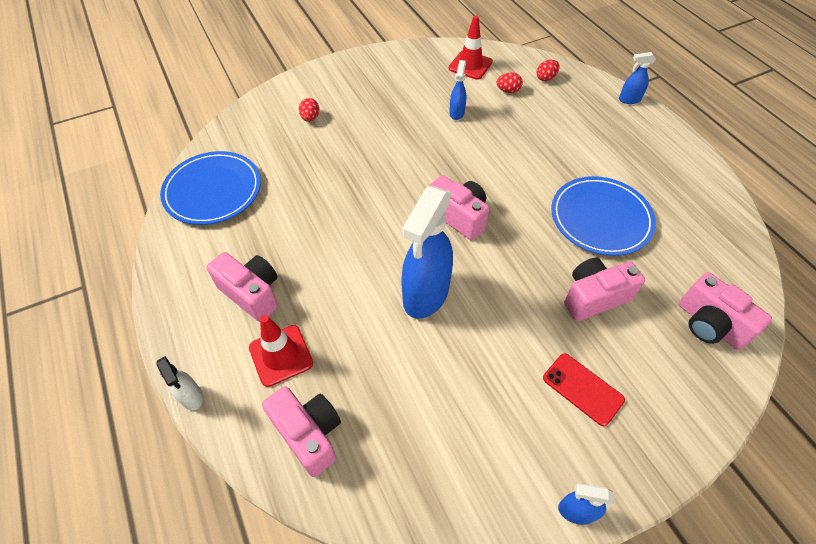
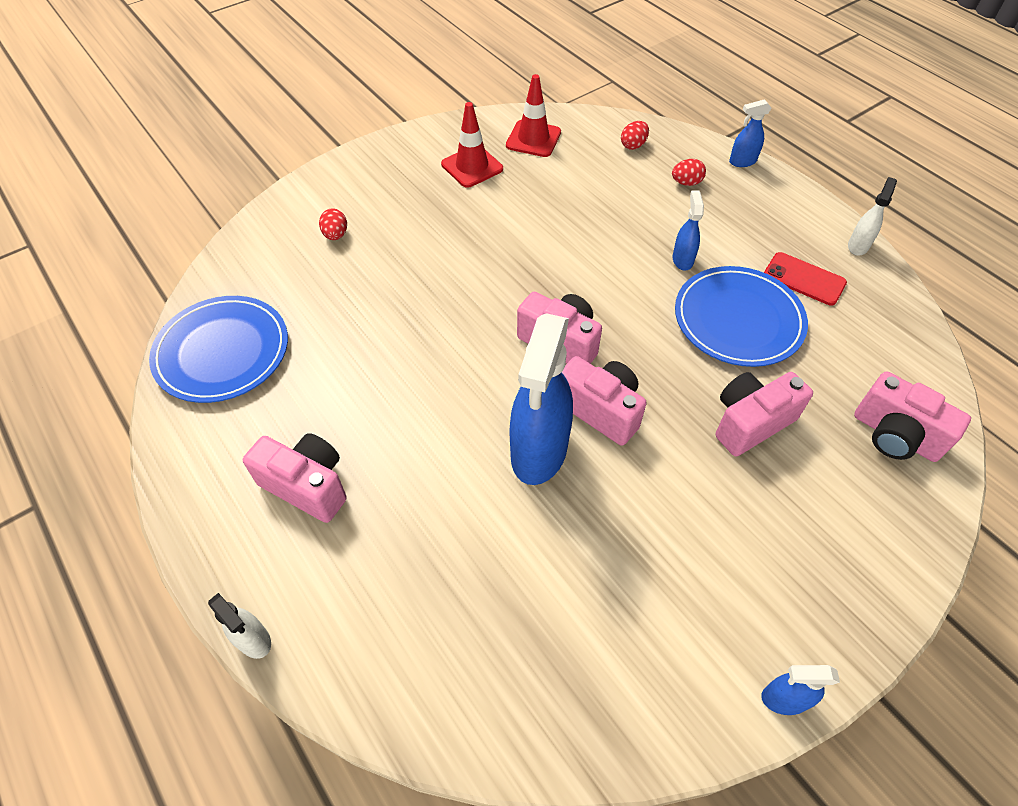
camera: 10 degrees left, 0 degrees up
(281, 355) = (364, 563): red traffic cone -> red traffic cone (472, 167)
(309, 434) = (424, 662): pink camera -> pink camera (600, 410)
(456, 113) = (529, 204): blue spray bottle -> blue spray bottle (682, 259)
(508, 91) = (589, 167): red egg -> red egg (686, 183)
(582, 389) = (760, 542): red phone -> red phone (804, 279)
(709, 174) = (858, 246): none -> white spray bottle

